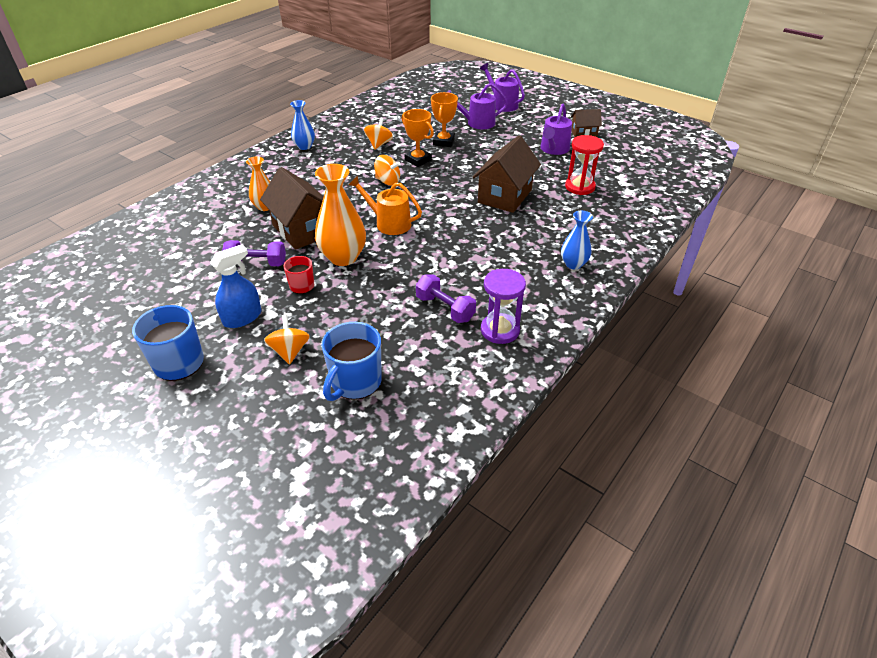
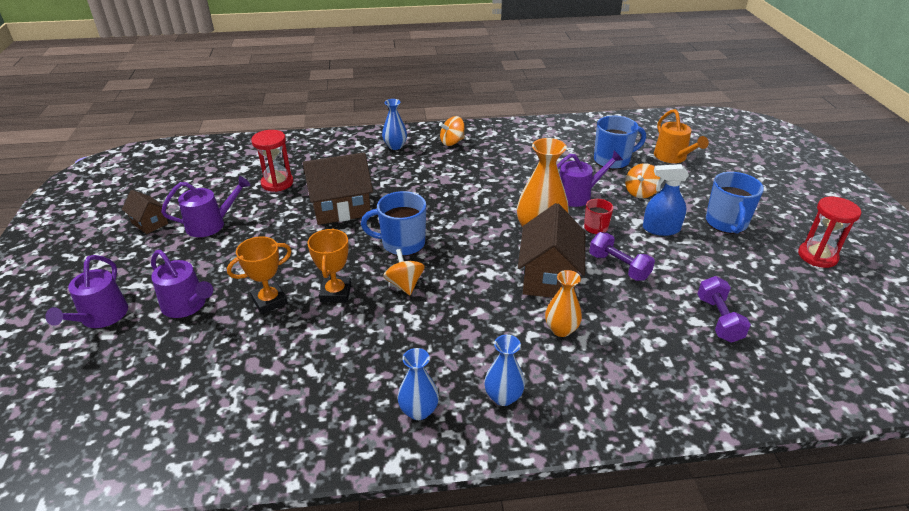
camera: 135 degrees left, 5 degrees down
(71, 372) = (817, 256): none -> red hourglass
(269, 167) = (503, 397): none -> blue vase
(348, 310) = (577, 195): none -> purple watering can
(379, 144) = (333, 347): orange spinning top -> orange spinning top (452, 142)
(389, 223) = (466, 239): orange watering can -> orange watering can (672, 157)
(426, 199) = (402, 243): none -> blue mug
(445, 309) = (513, 165): purple dumbbell -> purple dumbbell (718, 319)
(500, 330) = (498, 142): purple hourglass -> none

